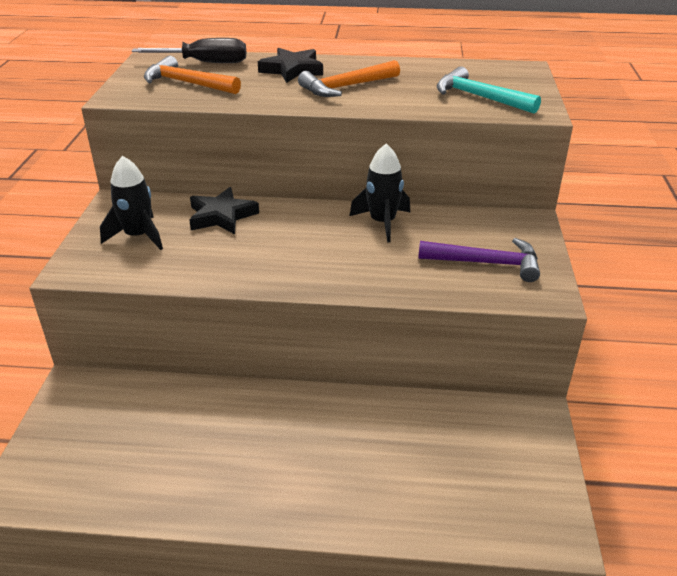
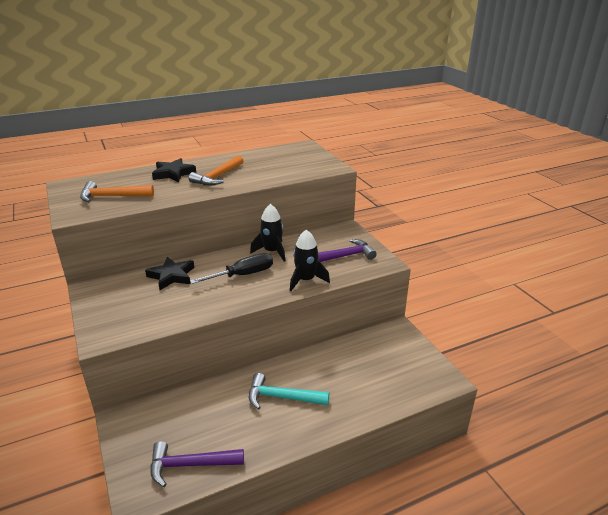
camera: 30 degrees left, 5 degrees down
(99, 482) = (190, 465): none -> purple hammer
(138, 236) = (127, 304): black rocket -> black rocket (306, 280)
(205, 63) = (109, 181): black screwdriver -> black screwdriver (243, 275)
(479, 97) = (297, 166): turquoise hammer -> turquoise hammer (282, 397)

